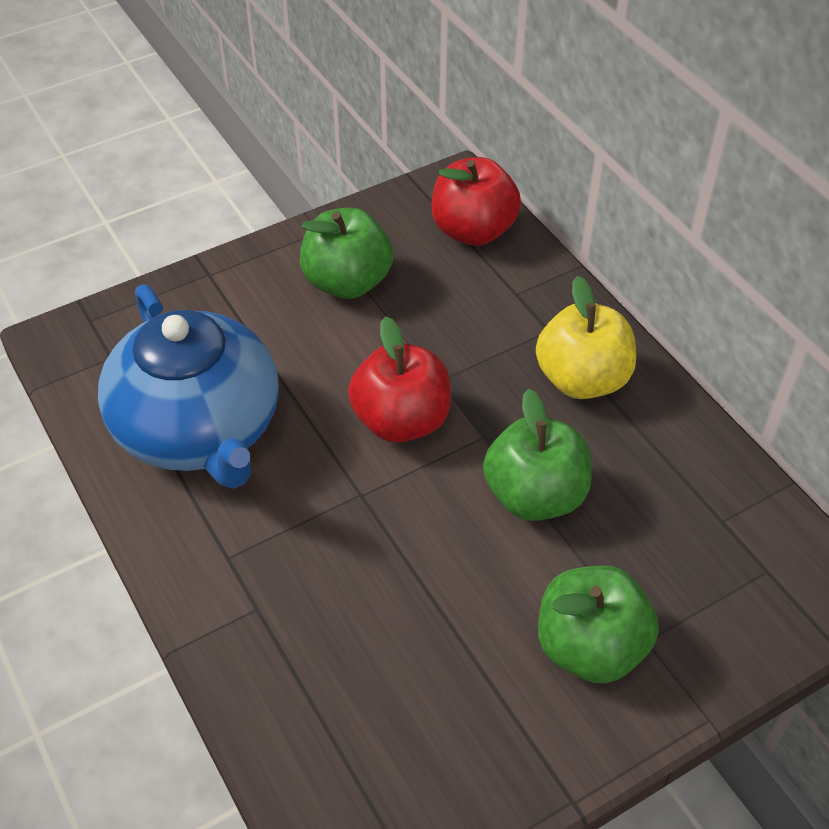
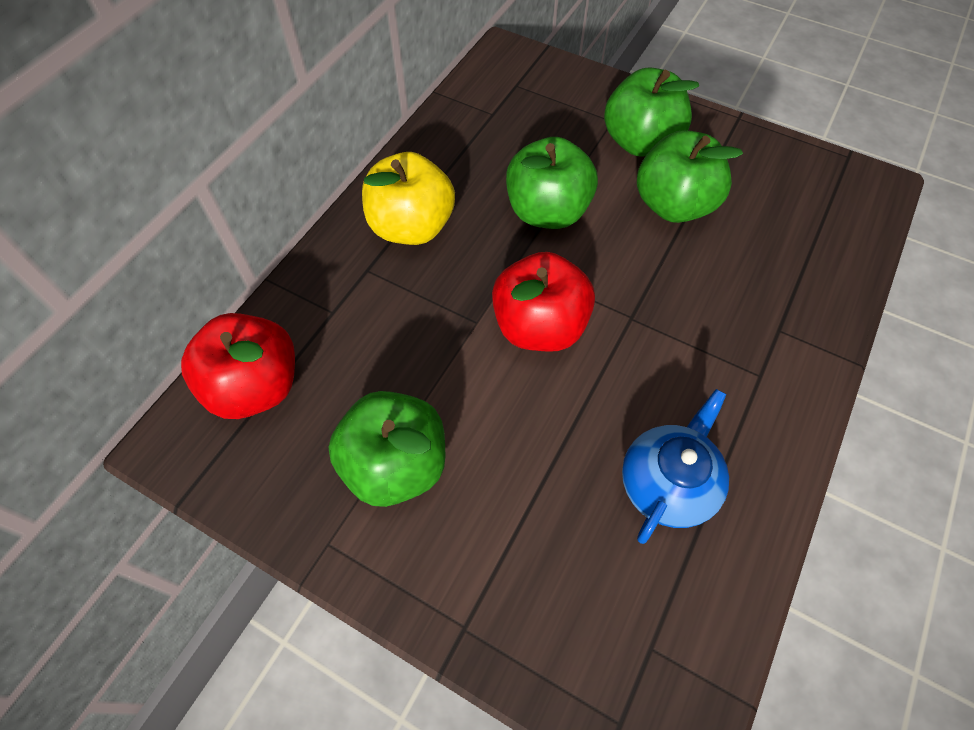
camera: 120 degrees left, 10 degrees up
(199, 429) = (667, 483): blue teapot -> blue teapot, size x0.53
(471, 618) = (673, 205): none -> green apple

